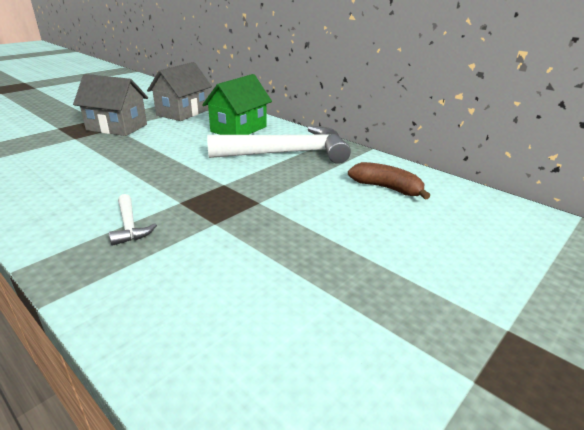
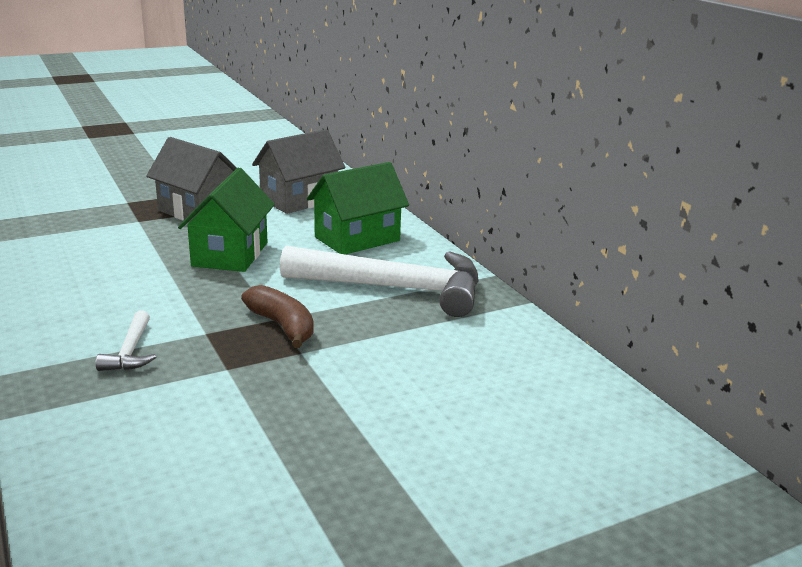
camera: 20 degrees right, 5 degrees down
(160, 149) = (230, 254): none -> green house
(387, 188) = (491, 367): brown banana -> brown banana (282, 326)

